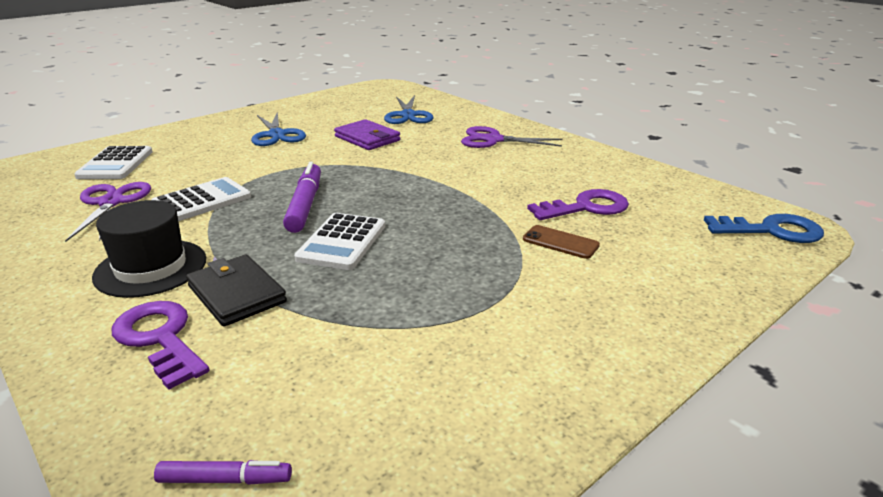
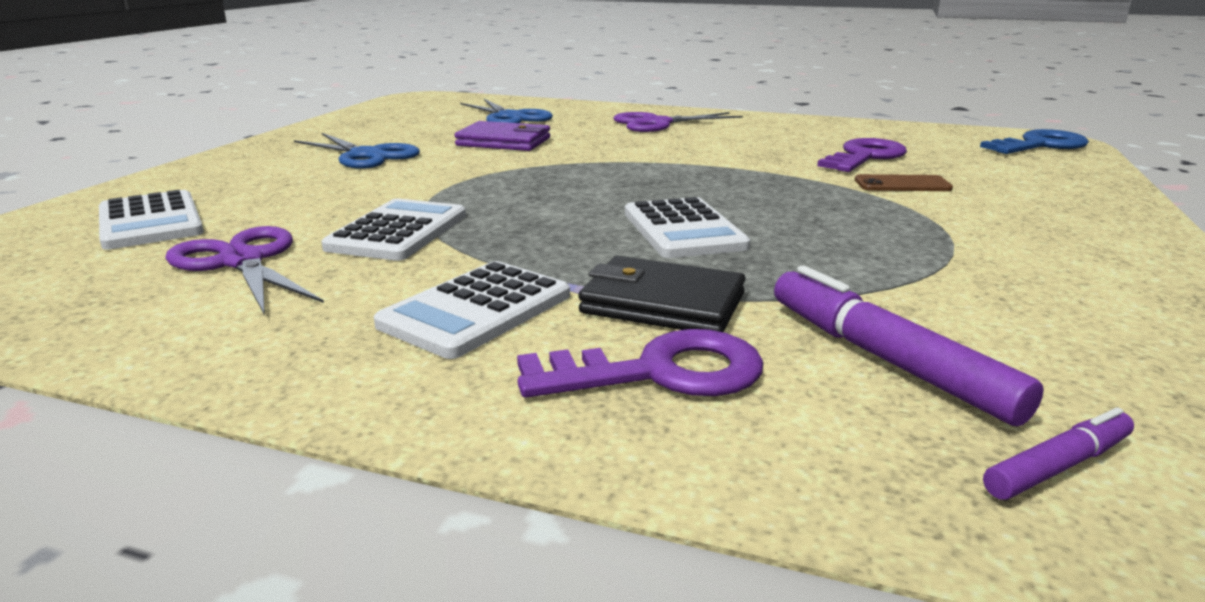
camera: 30 degrees left, 5 degrees down
(151, 268) = (476, 310): black hat -> white calculator
(159, 338) = (660, 372): purple key -> purple key turned 150 degrees clockwise
(305, 205) = (559, 208): purple marker -> purple marker (886, 360)

